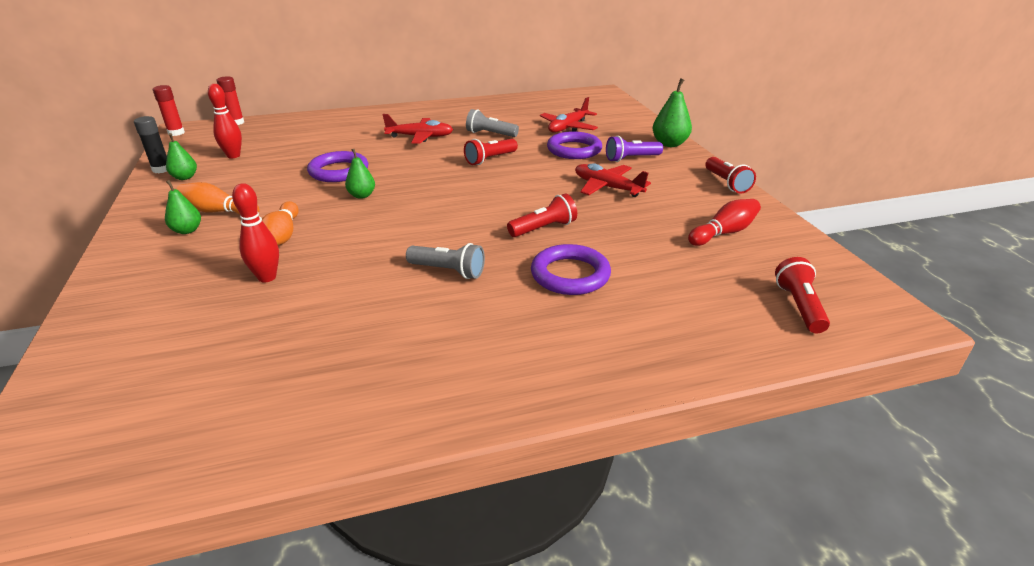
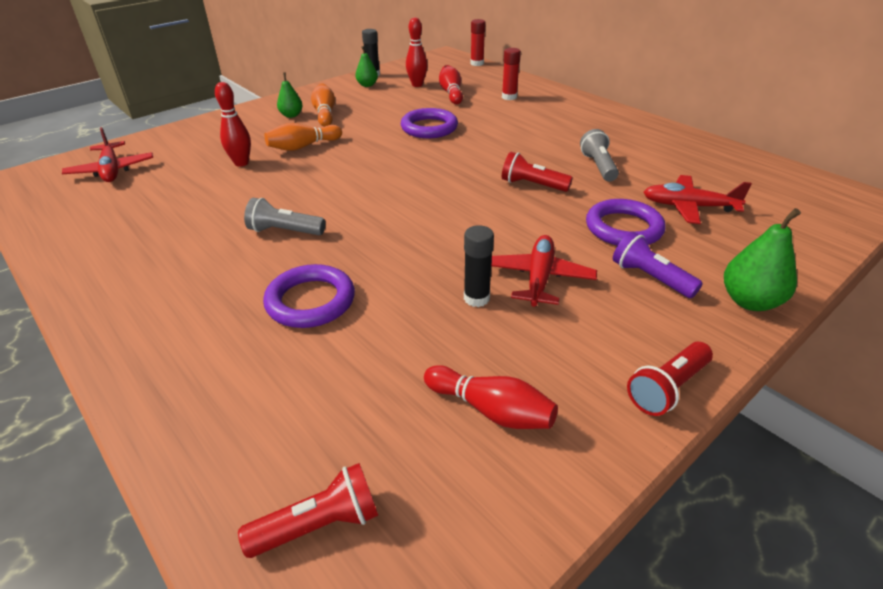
camera: 65 degrees right, 5 degrees up
(176, 133) = (435, 55): red glue stick -> red glue stick (509, 97)
(282, 147) = (451, 93): none -> red bowling pin
(362, 195) = (393, 151): green pear -> none
(420, 137) = (542, 136): red plane -> red plane (111, 170)
(448, 271) = (285, 231): grey flashlight -> grey flashlight turned 105 degrees clockwise
(543, 228) = (398, 260): red flashlight -> none
(614, 212) = (476, 298): none -> black glue stick

